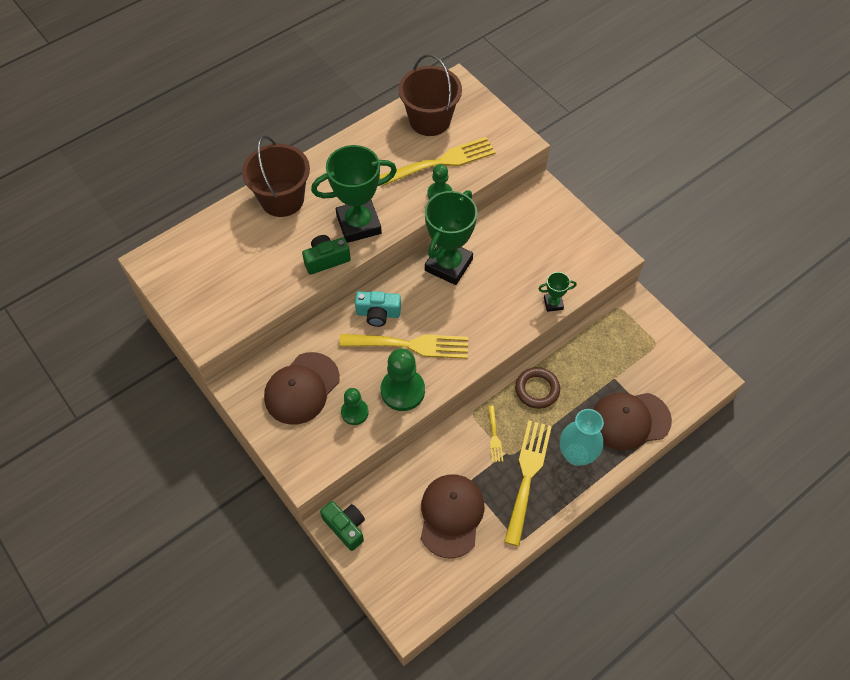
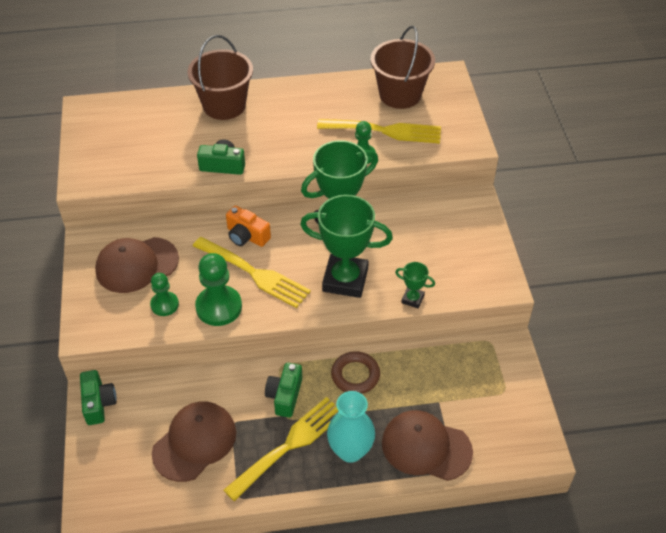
camera: 30 degrees right, 10 degrees down
(359, 224) = (272, 150): green trophy -> green trophy (345, 280)
(378, 313) = (247, 236): turquoise camera -> orange camera
(494, 436) = (285, 396): yellow fork -> green camera

